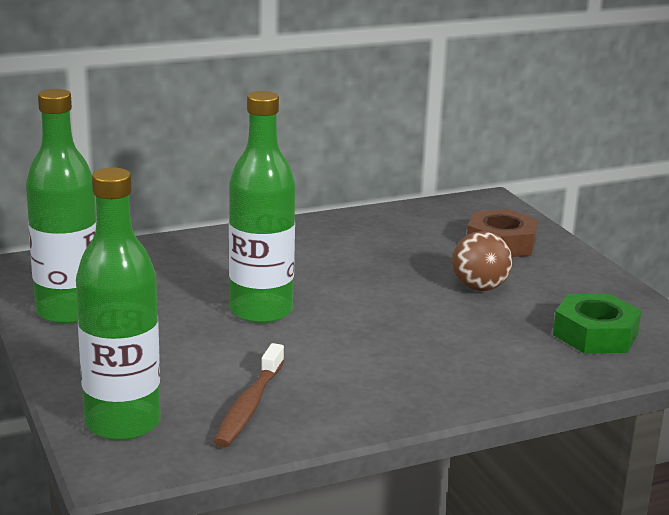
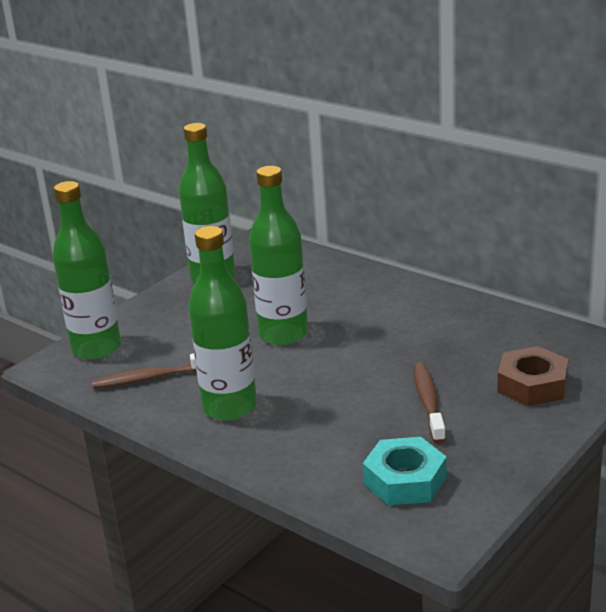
camera: 65 degrees right, 5 degrees up
(374, 378) = (230, 407): none -> green bottle
(479, 288) = (428, 402): brown ball -> brown toothbrush
(595, 334) = (405, 480): green nut -> turquoise nut

